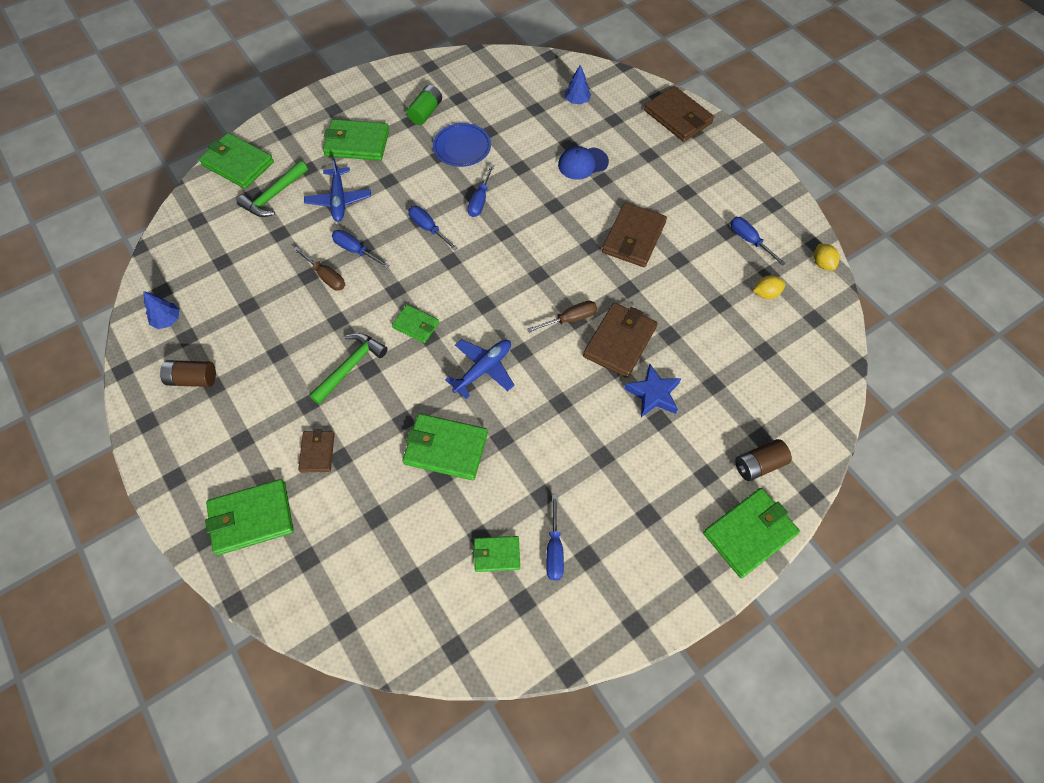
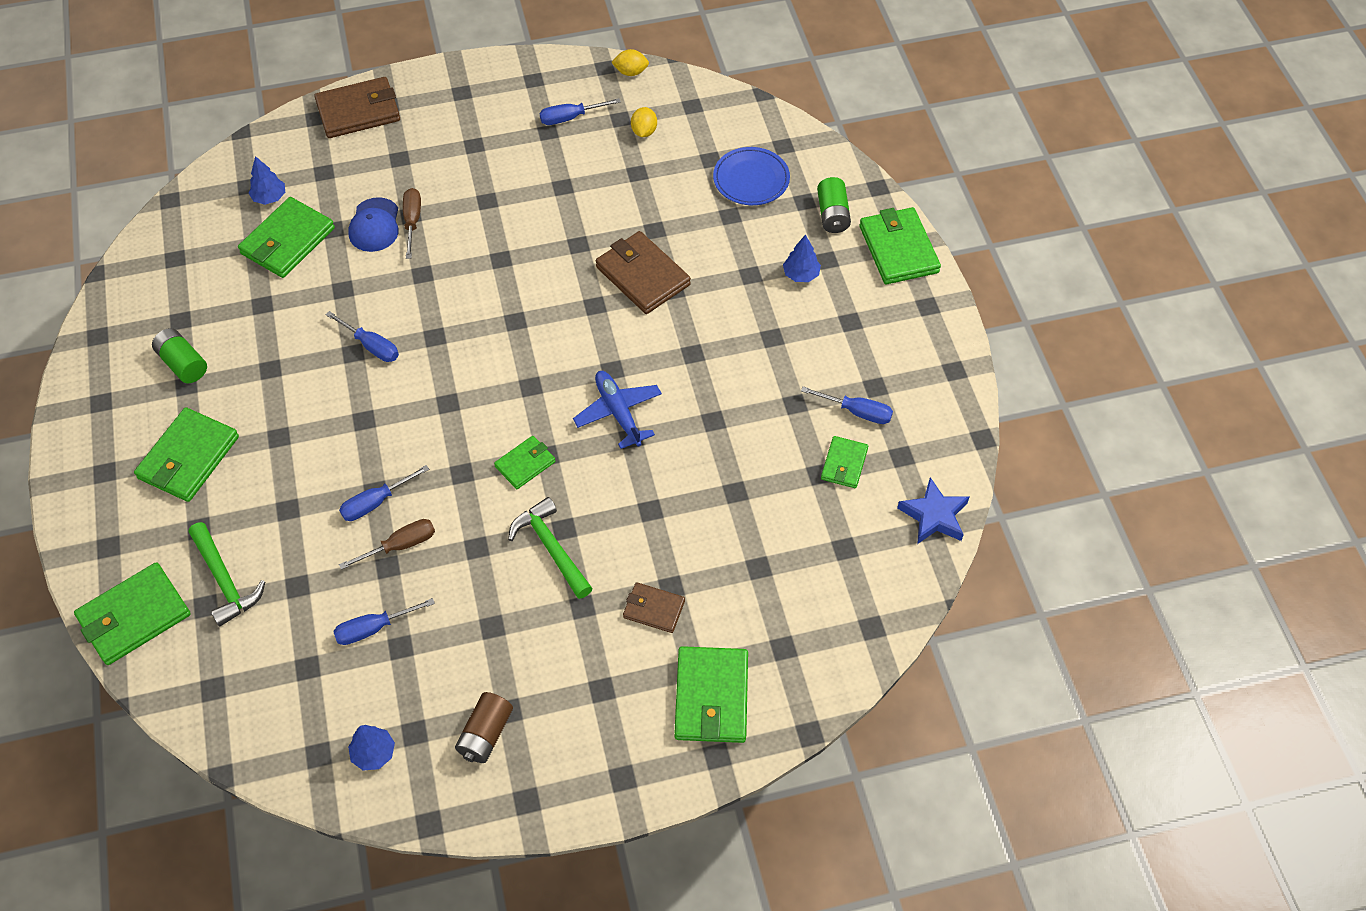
camera: 70 degrees left, 5 degrees down
(339, 200) = (279, 502): blue plane -> none
(428, 228) = (384, 413): blue screwdriver -> blue screwdriver (373, 628)
(445, 448) = (703, 477): green wallet -> green wallet (287, 241)
(462, 147) = (271, 340): blue plate -> blue plate (751, 179)
(570, 319) = (591, 310): brown screwdriver -> brown screwdriver (412, 221)
(633, 237) = (511, 215): brown wallet -> none
(653, 394) = (719, 269): blue star -> blue star (934, 515)
(679, 459) = (801, 274): none -> blue tree
(758, 465) = (832, 214): brown battery -> green battery

